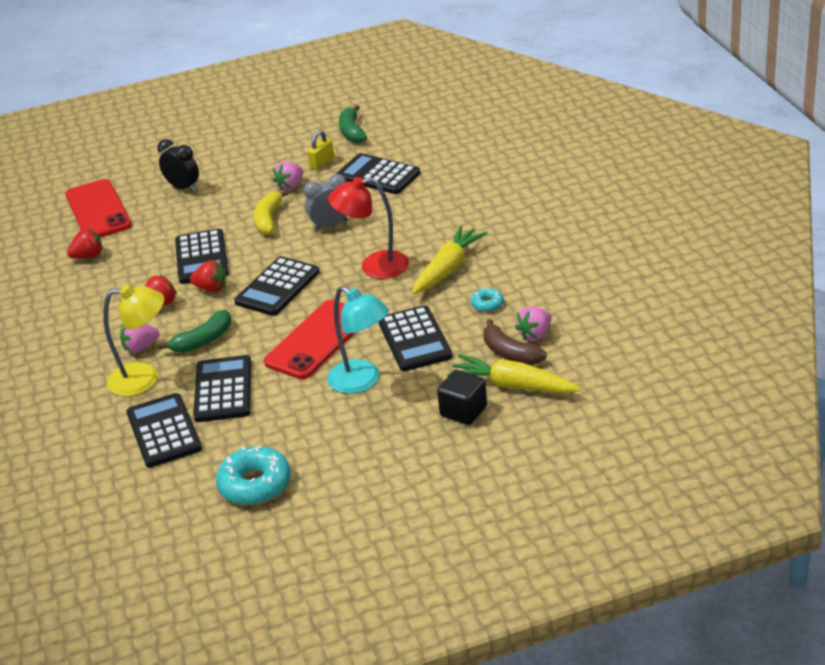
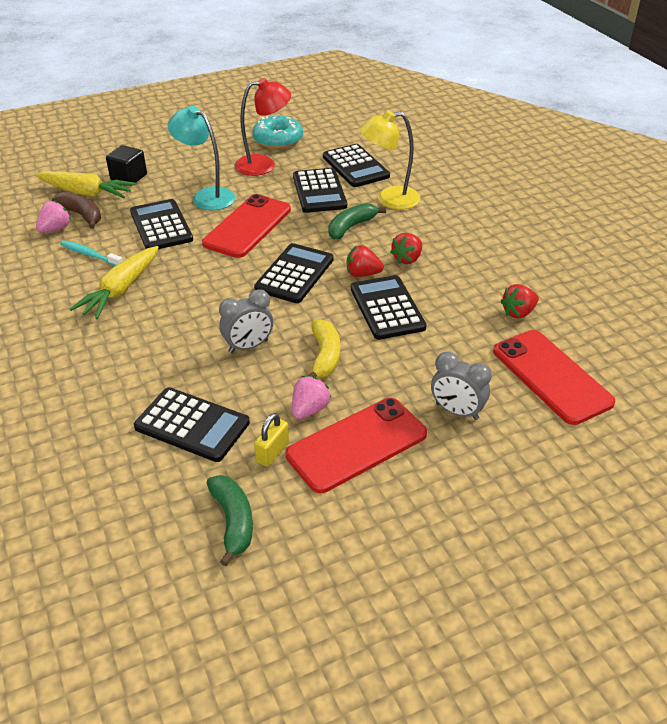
camera: 170 degrees right, 5 degrees up
(140, 347) = (406, 222): pink strawberry -> none
(183, 188) = (456, 411): black clock -> grey clock
(262, 168) = (357, 444): none -> red phone
(374, 267) = (197, 294): red lamp -> red lamp (264, 165)
(487, 304) = (90, 255): turquoise donut -> turquoise toothbrush

